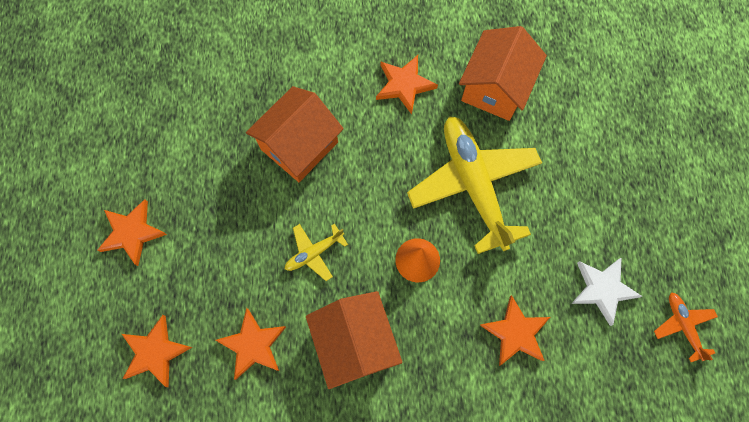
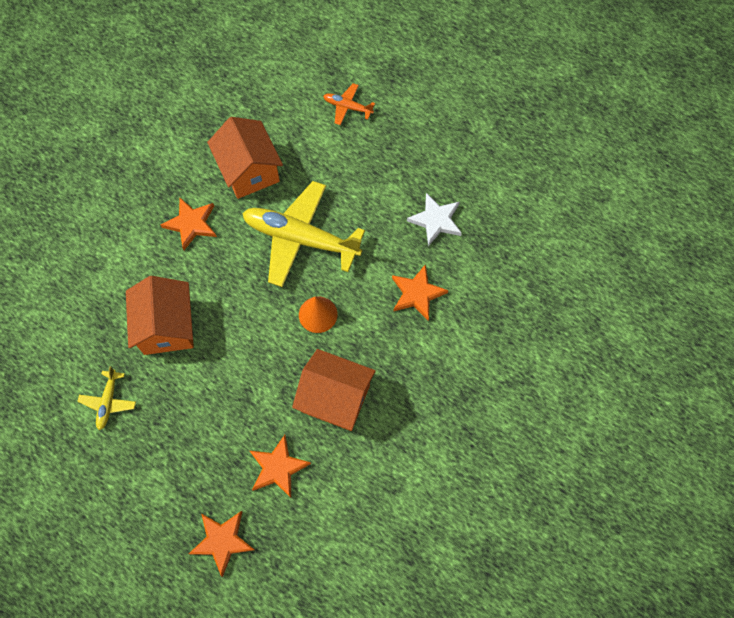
camera: 50 degrees left, 5 degrees down
(132, 233) = (119, 493): orange star -> none
(314, 253) = (252, 377): yellow plane -> yellow plane (108, 402)
(682, 325) = (496, 195): orange plane -> orange plane (347, 107)

